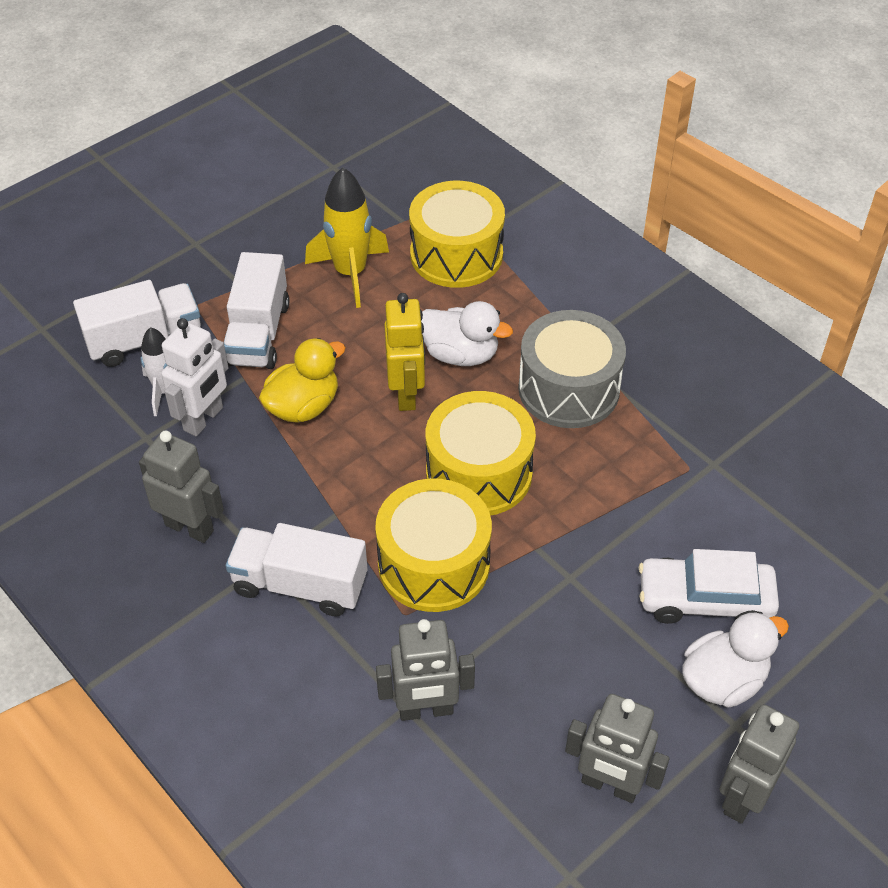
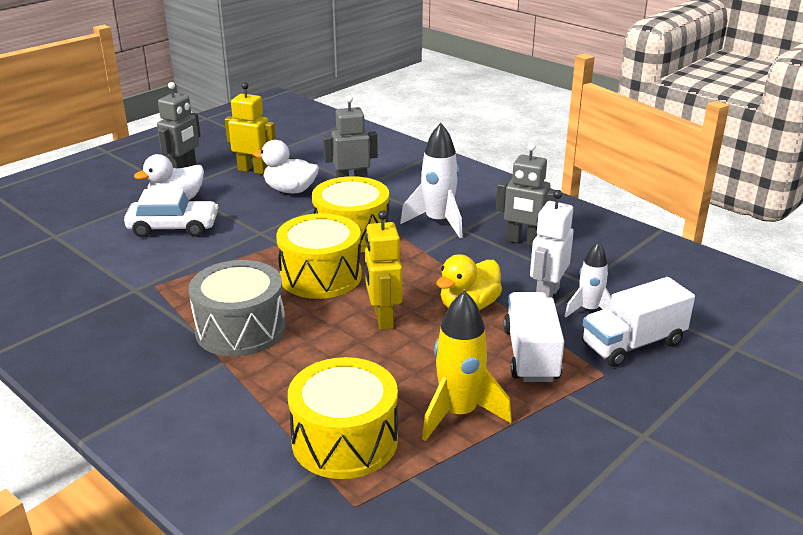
camera: 175 degrees right, 20 degrees down
(300, 585) = (438, 222): white truck -> white rocket
(460, 354) = (337, 349): white duck -> white duck (290, 190)
(609, 785) = (253, 170): grey robot -> yellow robot

